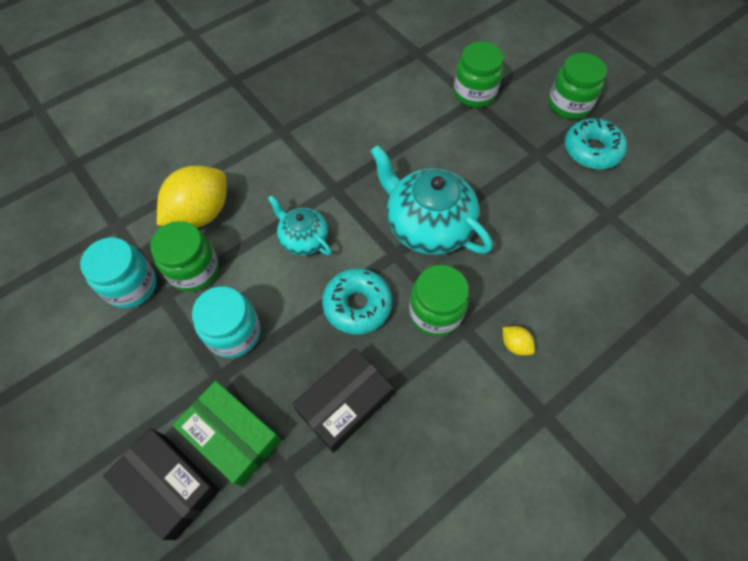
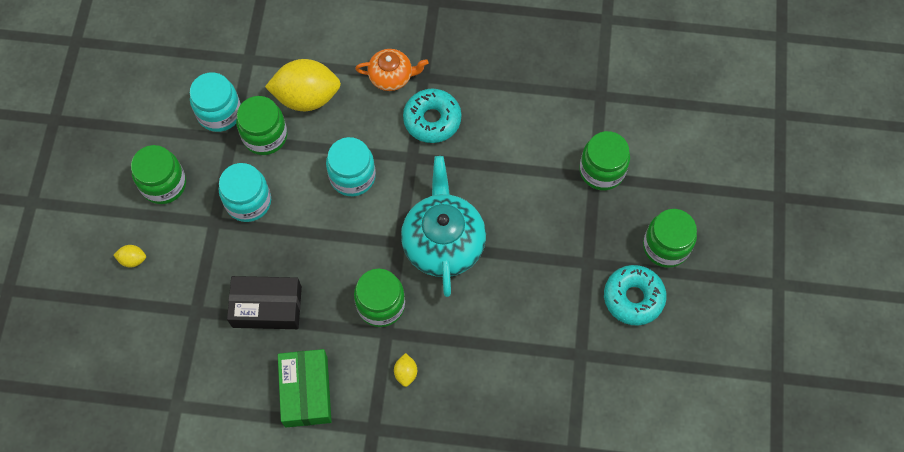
camera: 45 degrees right, 5 degrees up
(134, 388) = (164, 184): none -> green jar
(169, 485) = (133, 259): black box -> yellow lemon
(233, 436) = (189, 264): green box -> green box (306, 391)
(256, 148) = (391, 77): none -> orange teapot
(303, 239) = (352, 176): turquoise teapot -> turquoise jar
(357, 305) = (338, 254): turquoise donut -> turquoise donut (432, 120)

